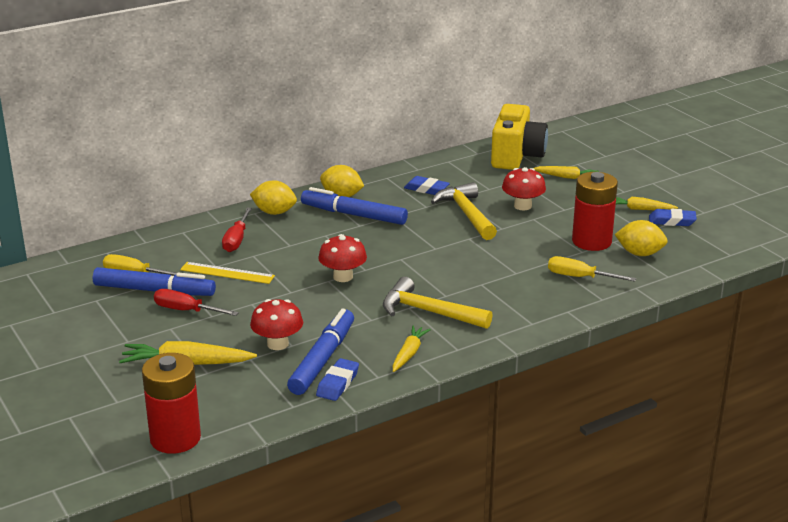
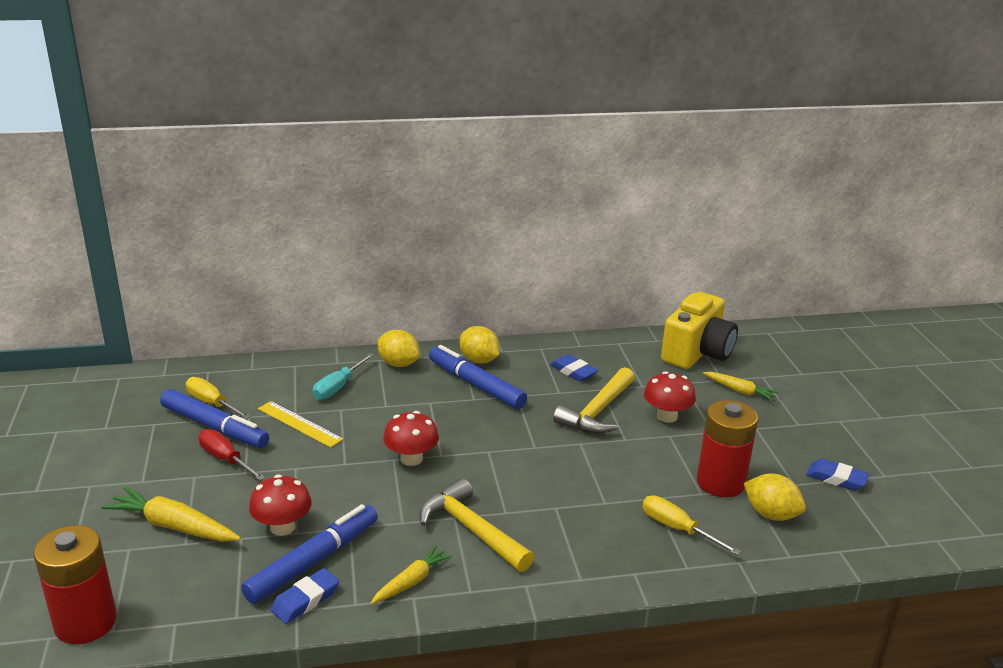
camera: 20 degrees right, 0 degrees up
(236, 240) = (338, 387): red screwdriver -> turquoise screwdriver
(466, 214) = (597, 412): yellow hammer -> yellow hammer turned 150 degrees counterclockwise
(640, 209) = (804, 453): yellow carrot -> none

